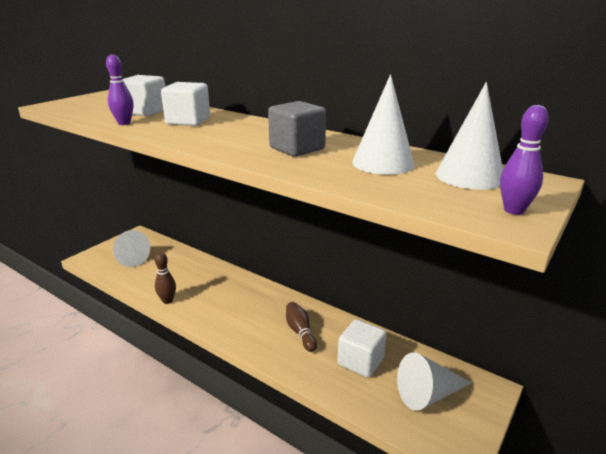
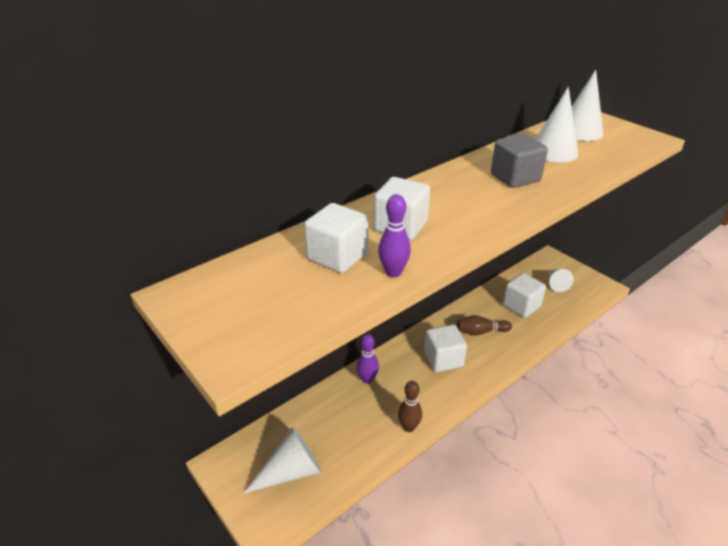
camera: 75 degrees left, 10 degrees up
(251, 311) = (443, 359): none -> white cube
(428, 394) = (556, 284): white cone -> white cone, size x0.65
(514, 210) = (635, 133): purple bowling pin -> purple bowling pin (367, 379)

